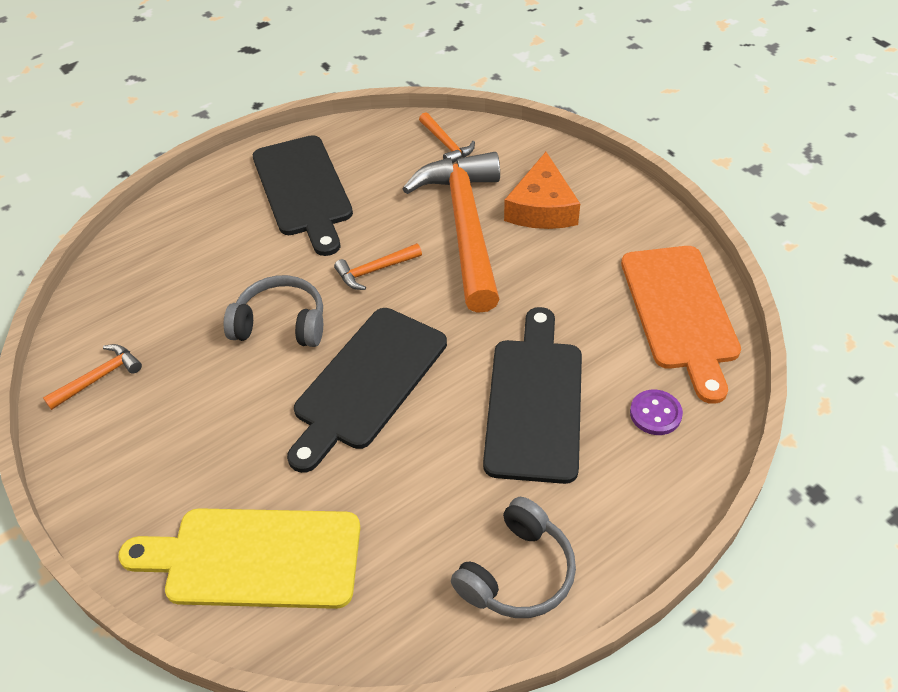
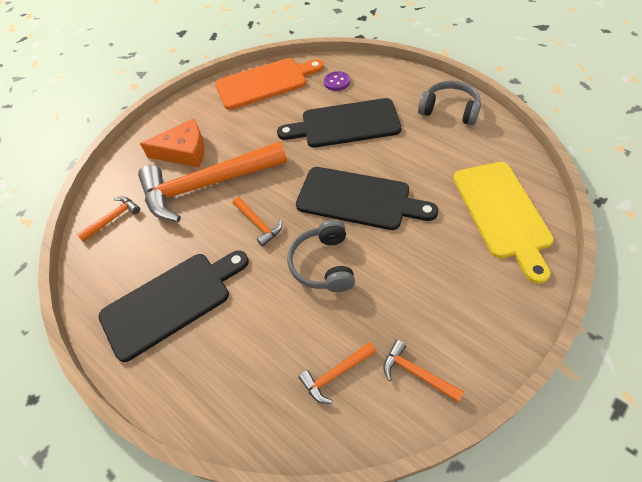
camera: 100 degrees left, 5 degrees up
(142, 309) = (336, 374): none -> orange hammer

